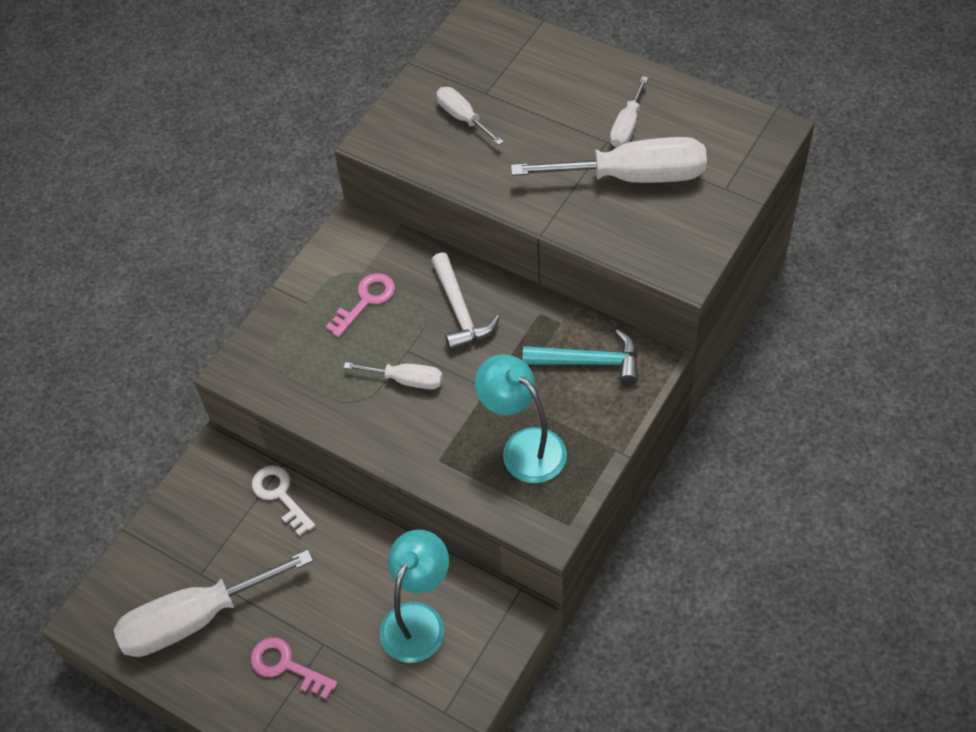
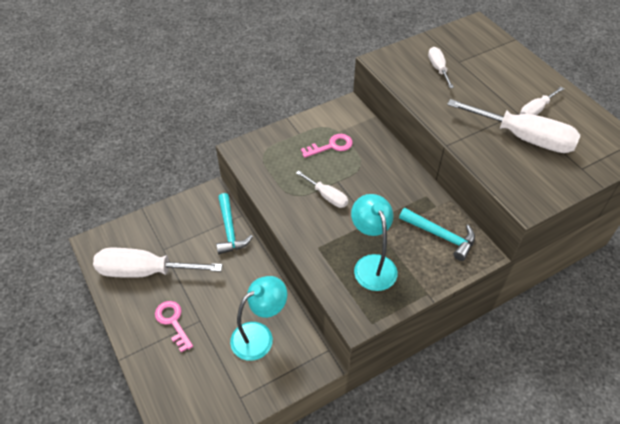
camera: 25 degrees right, 5 degrees down
(280, 495) = (230, 230): white key -> turquoise hammer
(460, 311) = (380, 174): white hammer -> none

